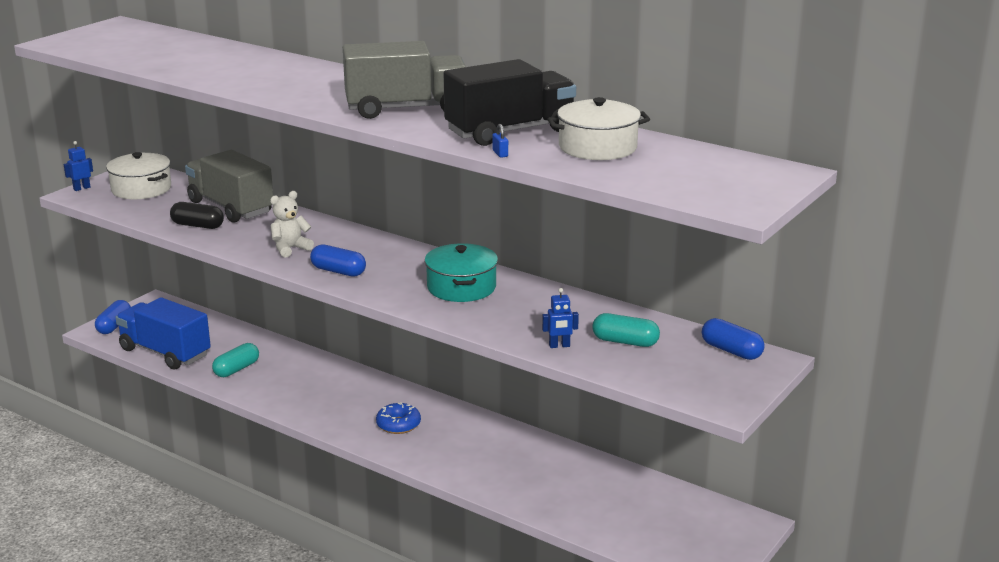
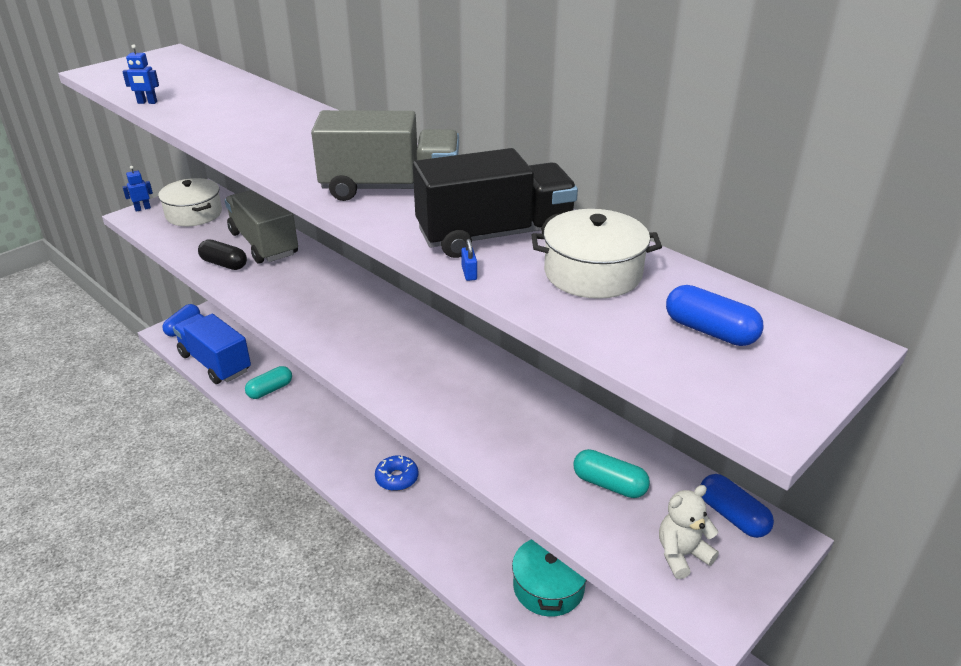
camera: 10 degrees right, 10 degrees up
(290, 249) = (298, 303): white teddy bear -> white teddy bear (681, 554)
(338, 271) = (333, 339): blue capsule -> blue capsule (710, 331)
(461, 287) = (450, 376): turquoise pot -> turquoise pot (548, 587)
(559, 346) = (533, 481): blue robot -> blue robot (147, 102)

